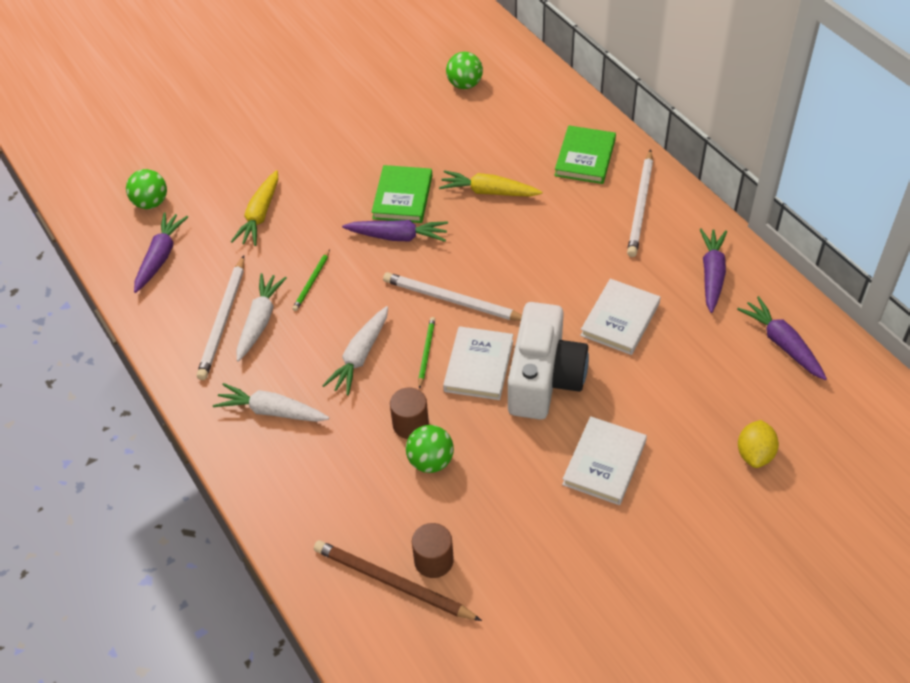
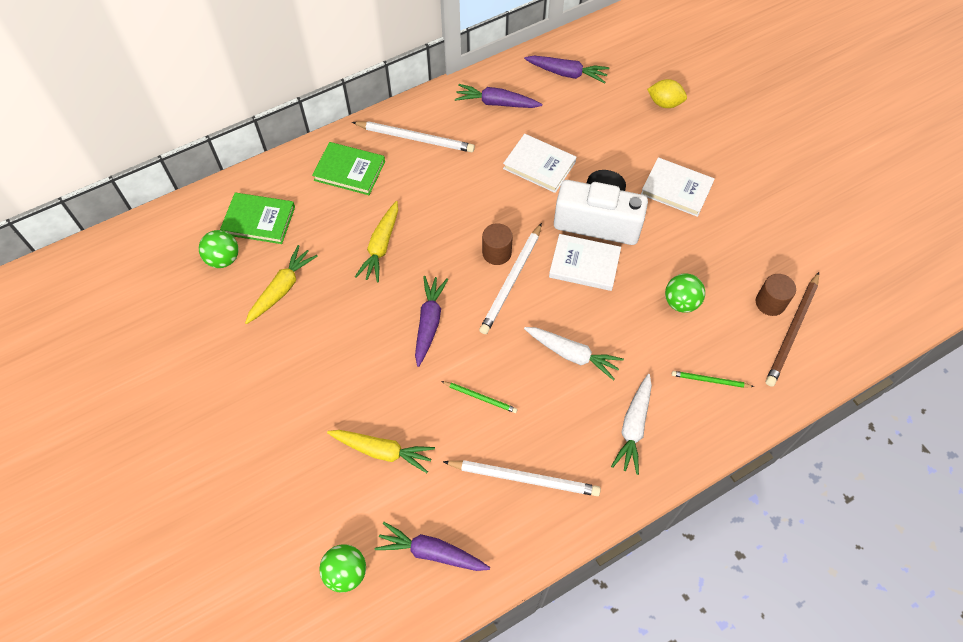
camera: 90 degrees left, 10 degrees up
(260, 321) = (527, 443): white carrot -> none
(403, 197) = (376, 317): green book -> green book (259, 220)
(410, 424) = (645, 316): brown cylinder -> brown cylinder (496, 253)
(426, 353) = (569, 302): green pencil -> green pencil (710, 380)
(433, 127) = (282, 289): none -> yellow carrot
(782, 344) = (567, 73): purple carrot -> purple carrot turned 135 degrees counterclockwise

